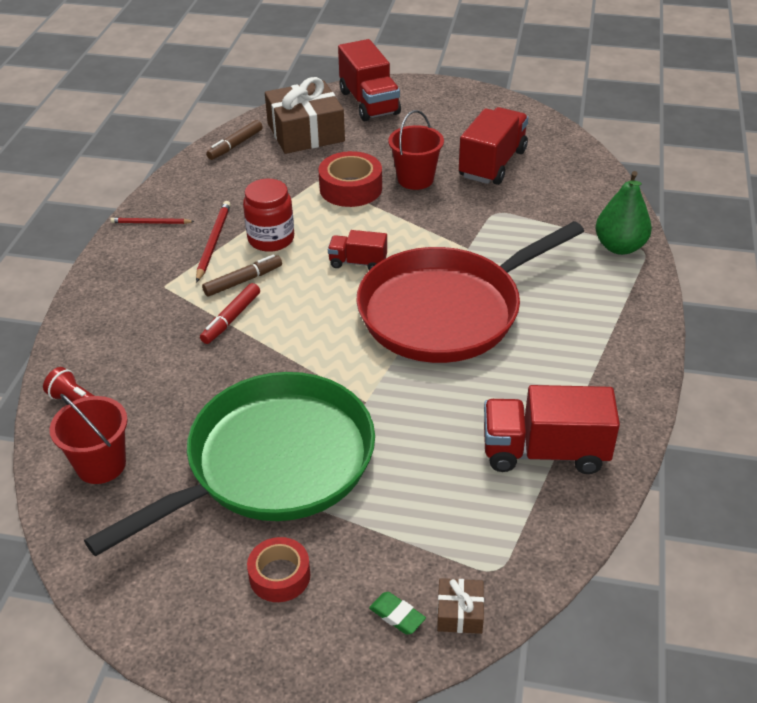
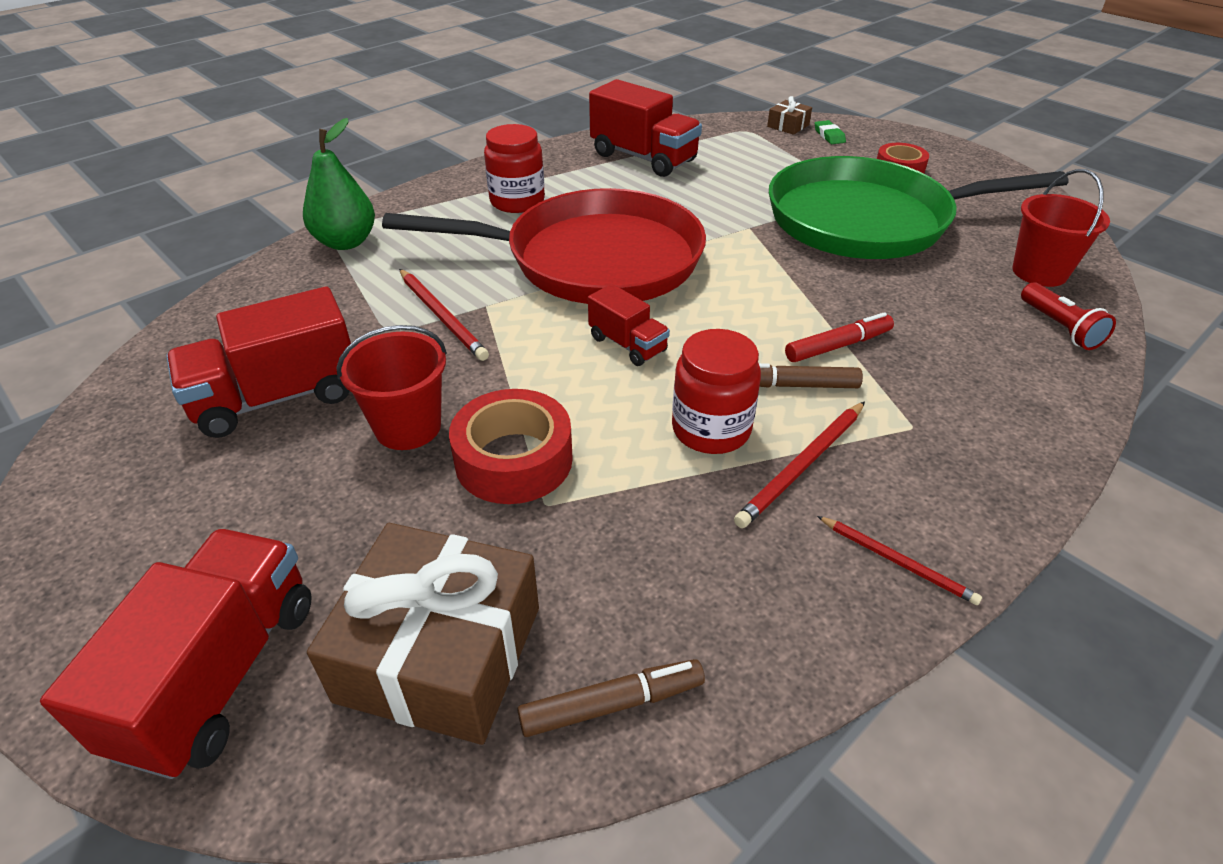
camera: 145 degrees left, 0 degrees up
(481, 231) = (442, 316): none -> red pencil
(571, 337) = (517, 201): none -> red jar

